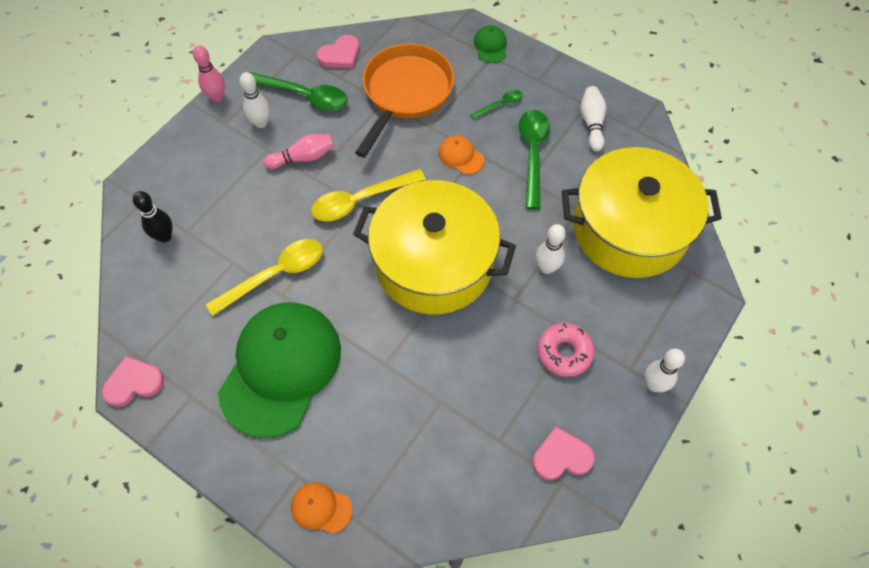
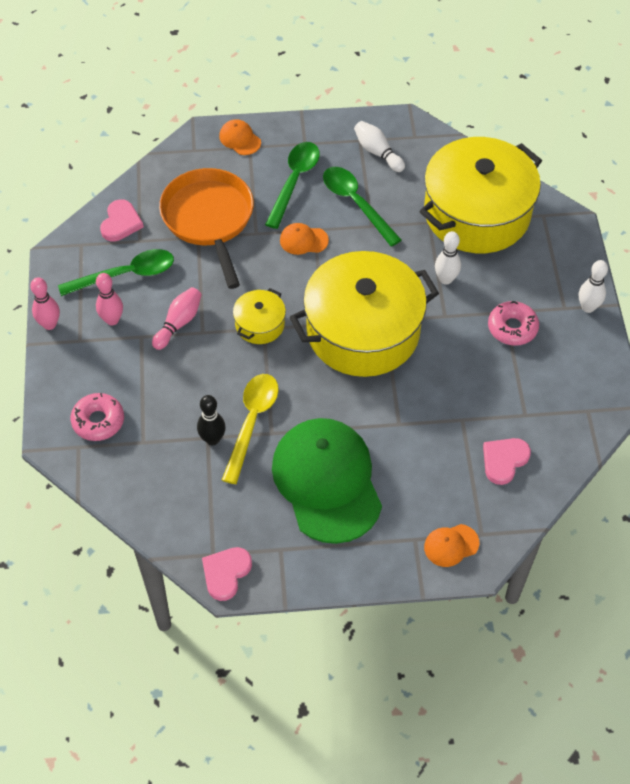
camera: 40 degrees left, 5 degrees down
(164, 236) = (129, 458): black bowling pin -> black bowling pin (212, 439)
(174, 192) = (98, 421): none -> pink donut
(261, 123) = (112, 320): white bowling pin -> pink bowling pin
(360, 200) = (260, 324): yellow spoon -> yellow pot
(490, 46) = (240, 139): green cap -> orange cap
(500, 104) = (294, 181): green spoon -> green spoon, size x1.92
(561, 456) = (573, 395): pink heart -> pink heart (504, 460)

